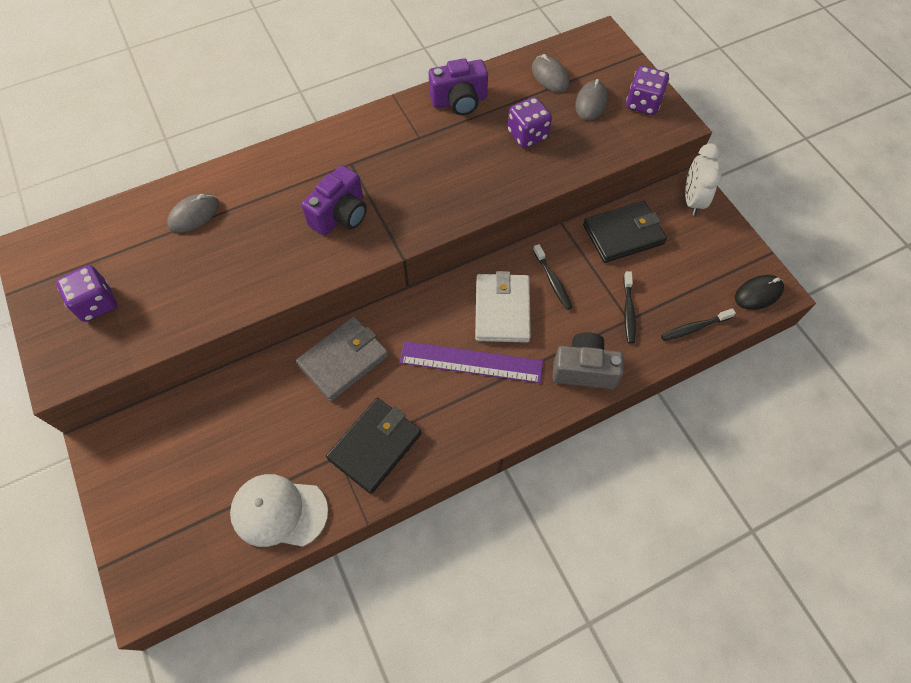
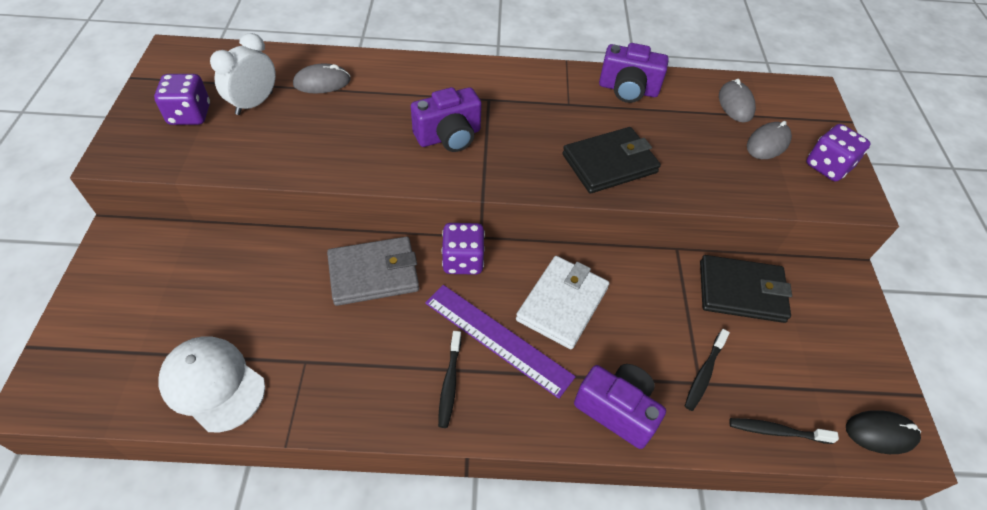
camera: 25 degrees right, 10 degrees down
(375, 446) = (347, 371): black wallet -> black wallet (609, 163)
(527, 135) = (680, 145): purple dice -> purple dice (463, 261)
(553, 281) = (634, 301): black toothbrush -> black toothbrush (449, 383)
(584, 369) = (617, 410): grey camera -> purple camera
(692, 200) = (843, 293): white clock -> white clock (254, 103)

